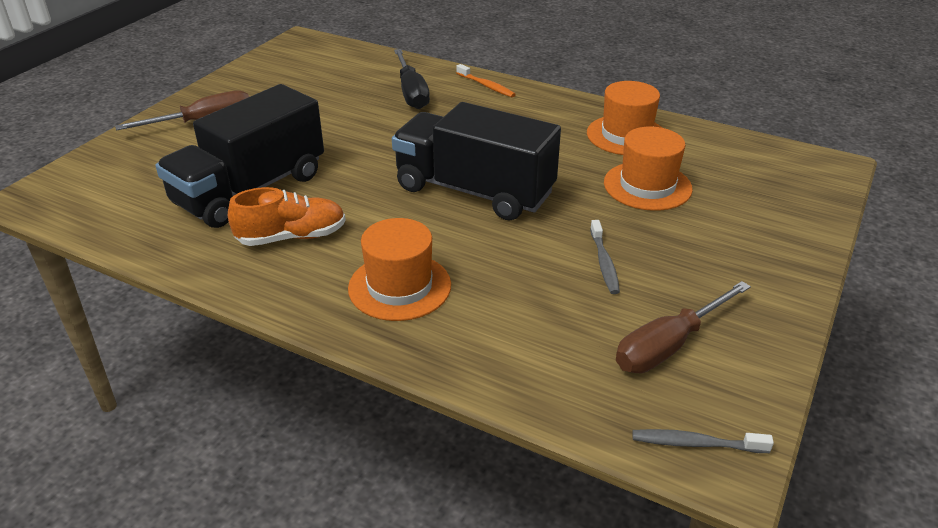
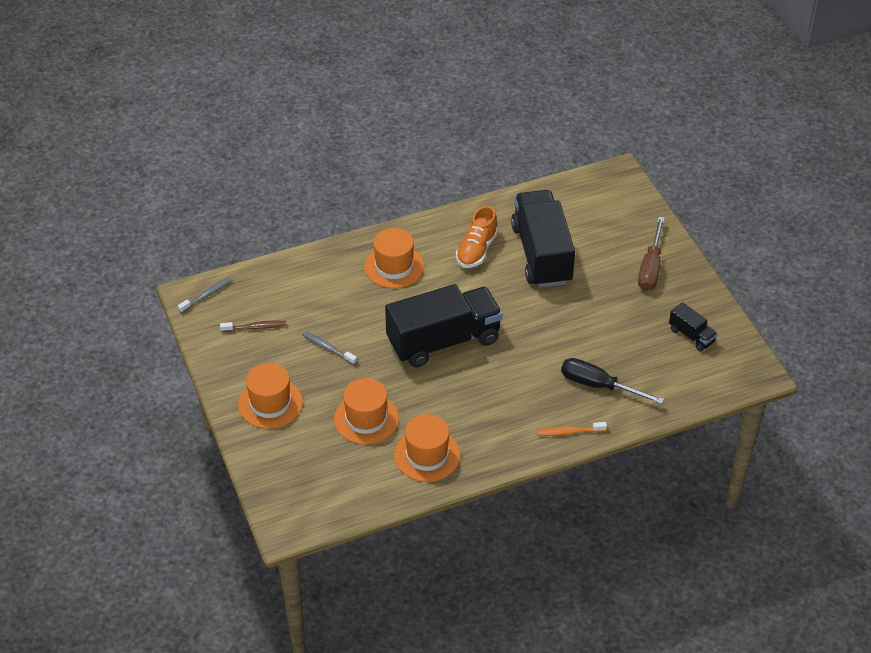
camera: 130 degrees right, 10 degrees up
(286, 76) = (691, 335): none -> black truck
(669, 345) = (255, 327): brown screwdriver -> brown toothbrush
(741, 258) = (270, 403): none -> orange hat

